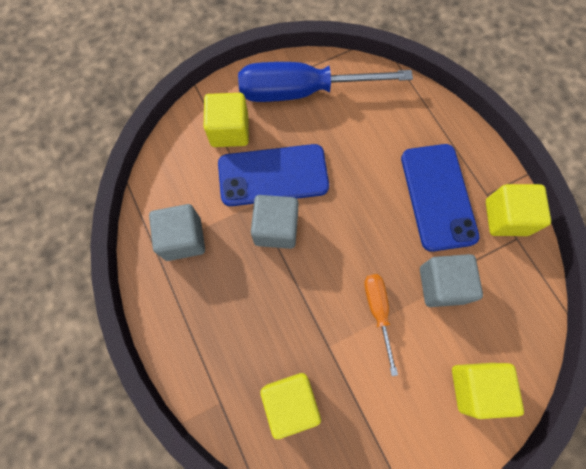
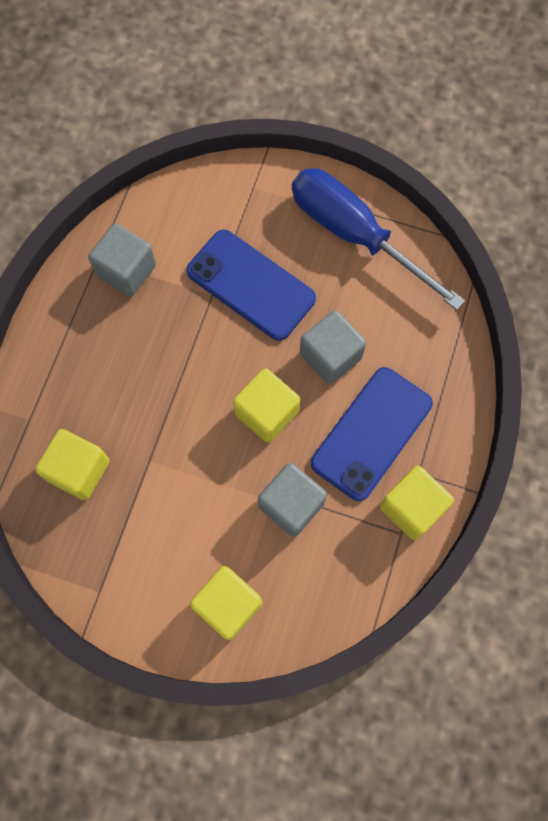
camera: 45 degrees right, 0 degrees up
(229, 131) = (255, 214): yellow cube -> yellow cube (267, 413)
(276, 228) = (206, 331): grey cube -> grey cube (330, 356)
(377, 311) = (216, 473): orange screwdriver -> none

